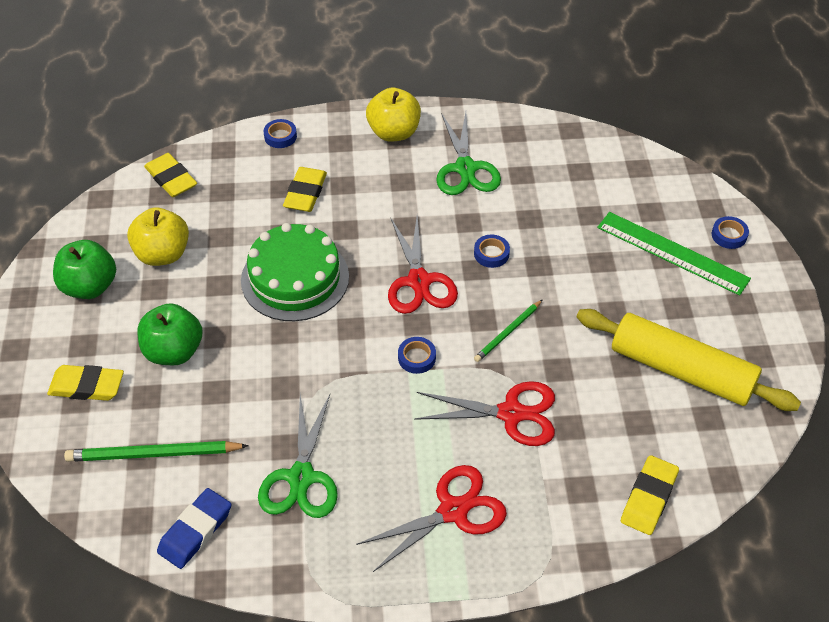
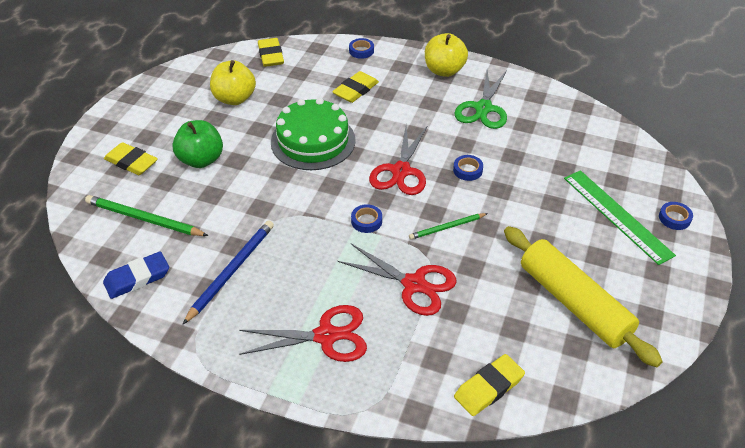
camera: 25 degrees right, 5 degrees down
(89, 286) = (175, 103): green apple -> none
(301, 478) = (231, 271): green scissors -> blue pencil

